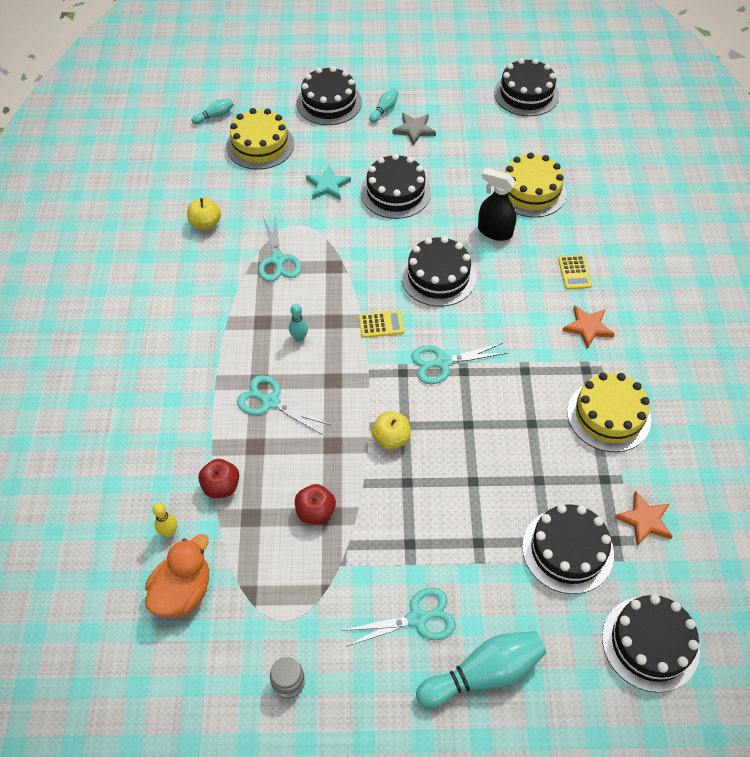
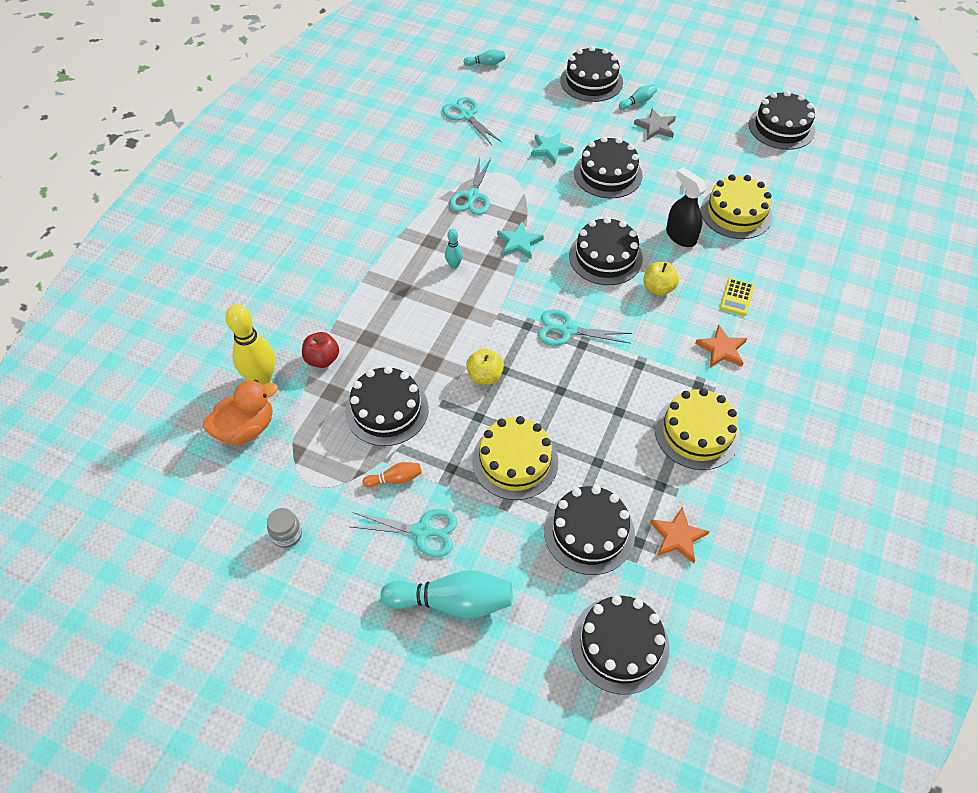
camera: 25 degrees right, 0 degrees up
(169, 532) = (262, 378): yellow bowling pin -> yellow bowling pin, size x2.03
(205, 224) = (429, 147): yellow apple -> yellow apple (658, 288)
(260, 145) = (511, 98): yellow cake -> yellow cake (515, 461)
(270, 402) = (400, 308): turquoise scissors -> turquoise scissors (466, 115)
(315, 512) = (387, 410): red apple -> black cake
(349, 291) = (519, 242): none -> turquoise star
(363, 578) = (395, 479): none -> orange bowling pin
(381, 324) = (531, 279): yellow calculator -> none

